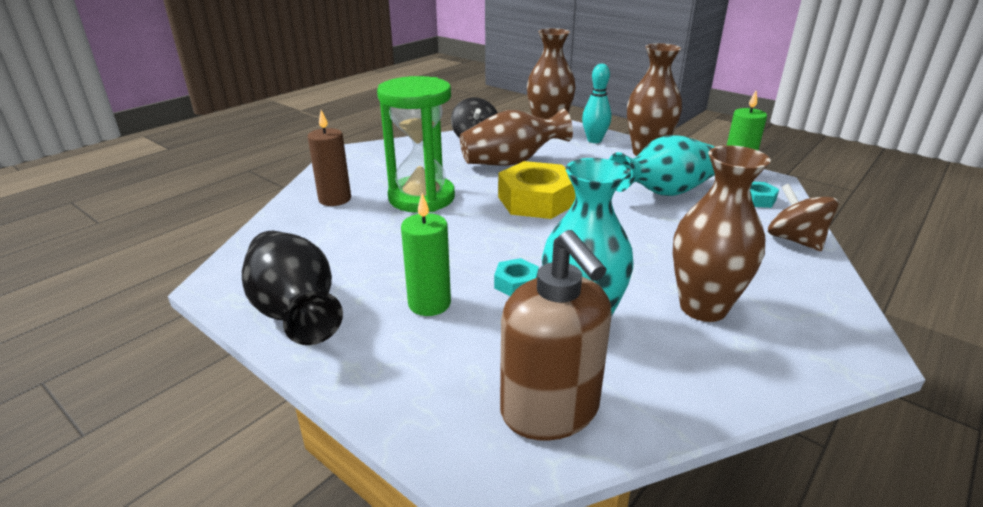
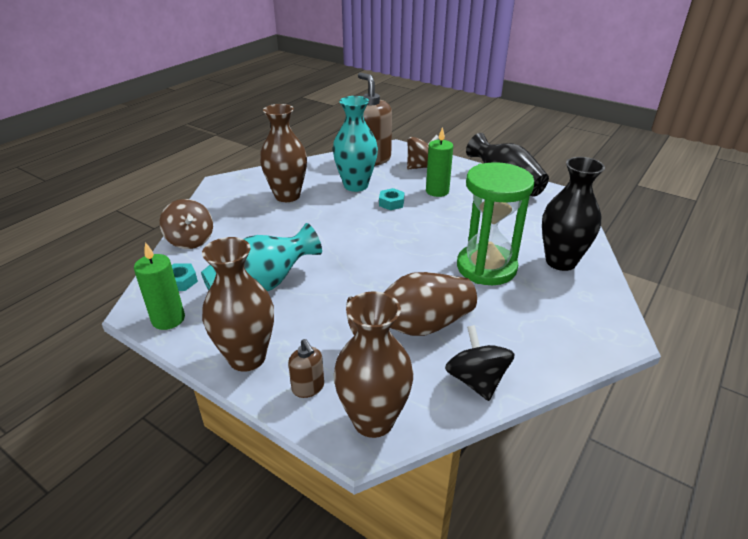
camera: 175 degrees right, 5 degrees up
(335, 199) = (560, 262): brown candle -> black vase
(433, 373) = (422, 167): none -> brown spinning top
(536, 201) = (383, 269): yellow nut -> none
(594, 140) = (308, 388): turquoise bowling pin -> brown soap dispenser

